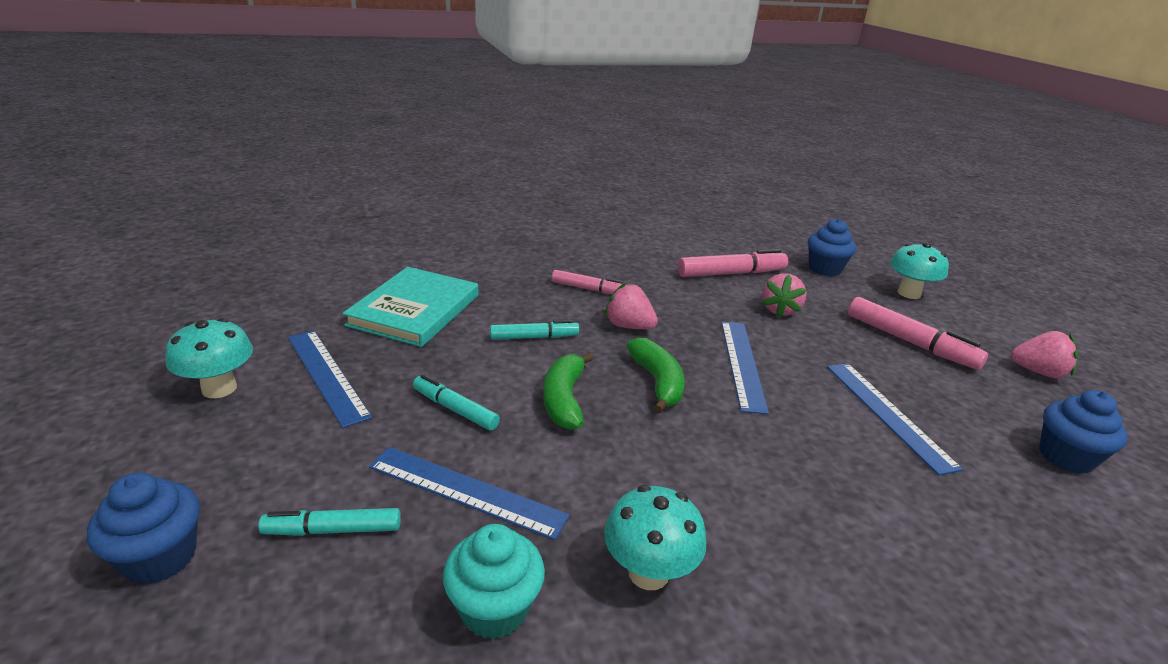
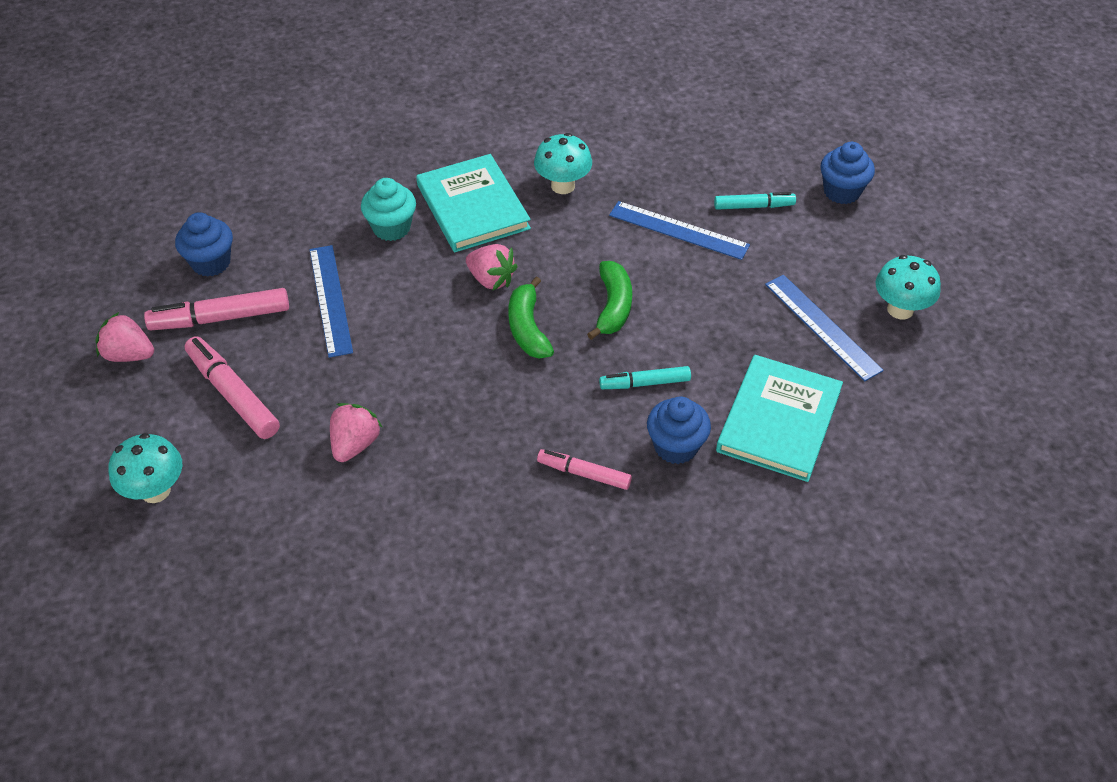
camera: 175 degrees left, 20 degrees up
(455, 409) = (702, 294): turquoise marker -> none
(494, 609) = (649, 169): turquoise cupcake -> turquoise cupcake (391, 228)
(628, 326) = (543, 405): pink strawberry -> pink strawberry (491, 279)
(731, 273) = (384, 524): pink marker -> pink marker (220, 318)
(742, 364) = (437, 354): blue ruler -> none
(780, 533) = (473, 207): none -> turquoise book
(824, 269) = (237, 546): blue cupcake -> blue cupcake (676, 446)

